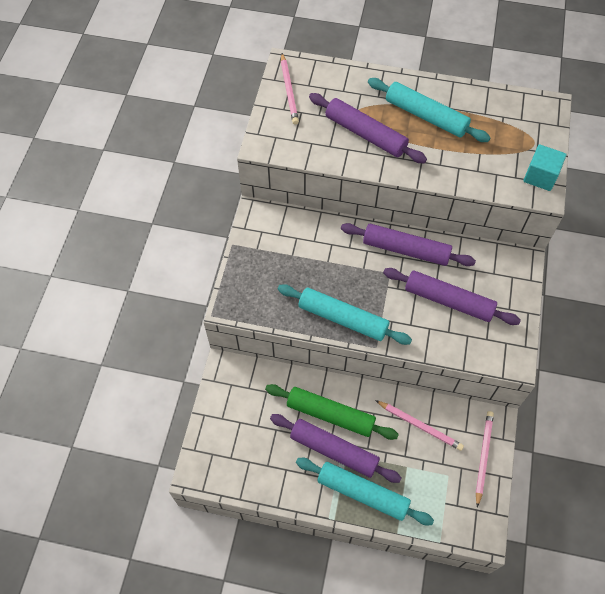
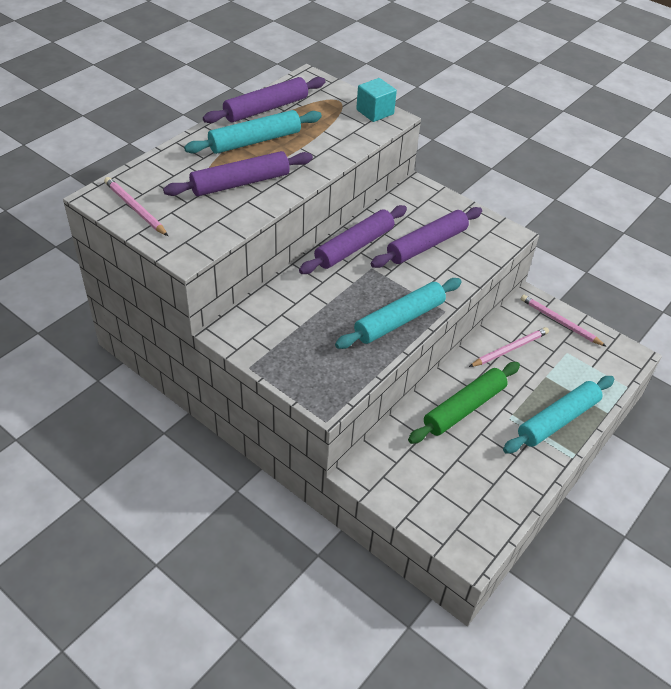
camera: 65 degrees left, 15 degrees down
(289, 90) = (135, 209): pink pencil -> pink pencil turned 150 degrees counterclockwise
(334, 450) = (503, 422): purple rolling pin -> purple rolling pin (266, 108)

